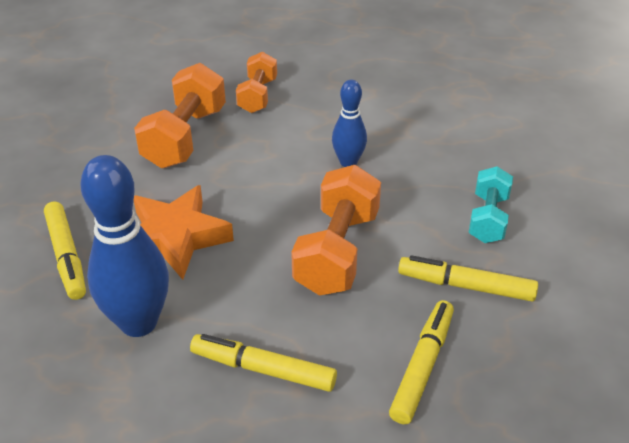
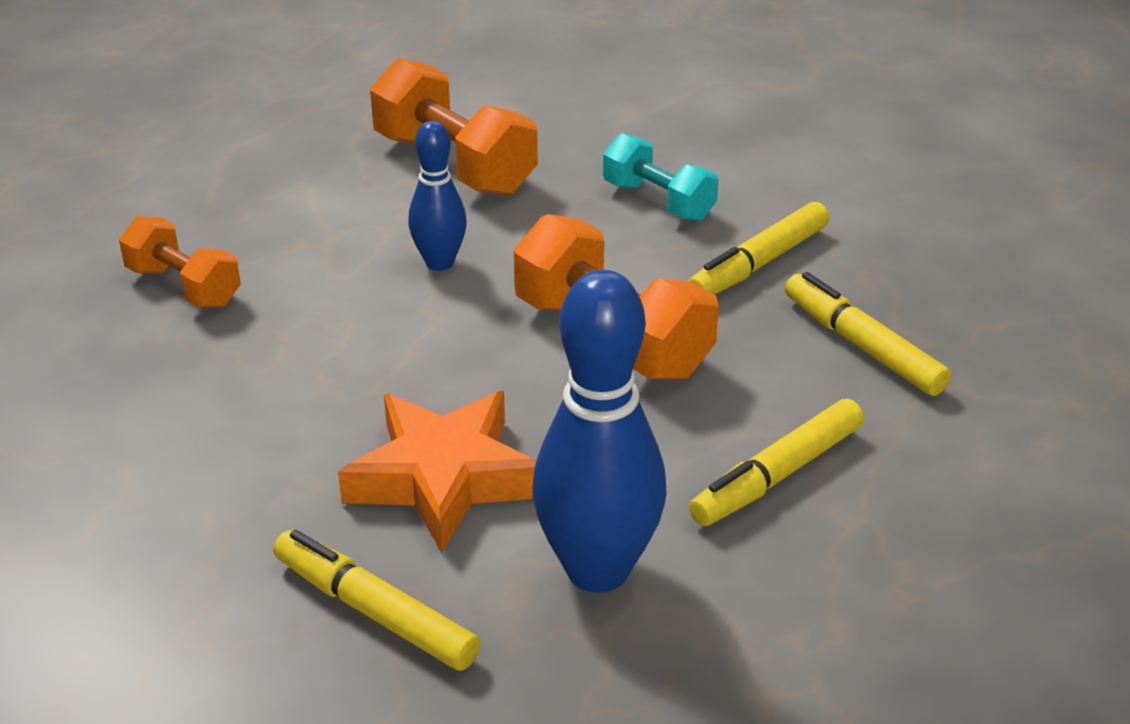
camera: 60 degrees left, 5 degrees down
(67, 256) = (374, 612): yellow marker -> yellow marker turned 150 degrees counterclockwise
(185, 137) = (204, 393): orange dumbbell -> orange dumbbell (454, 164)

